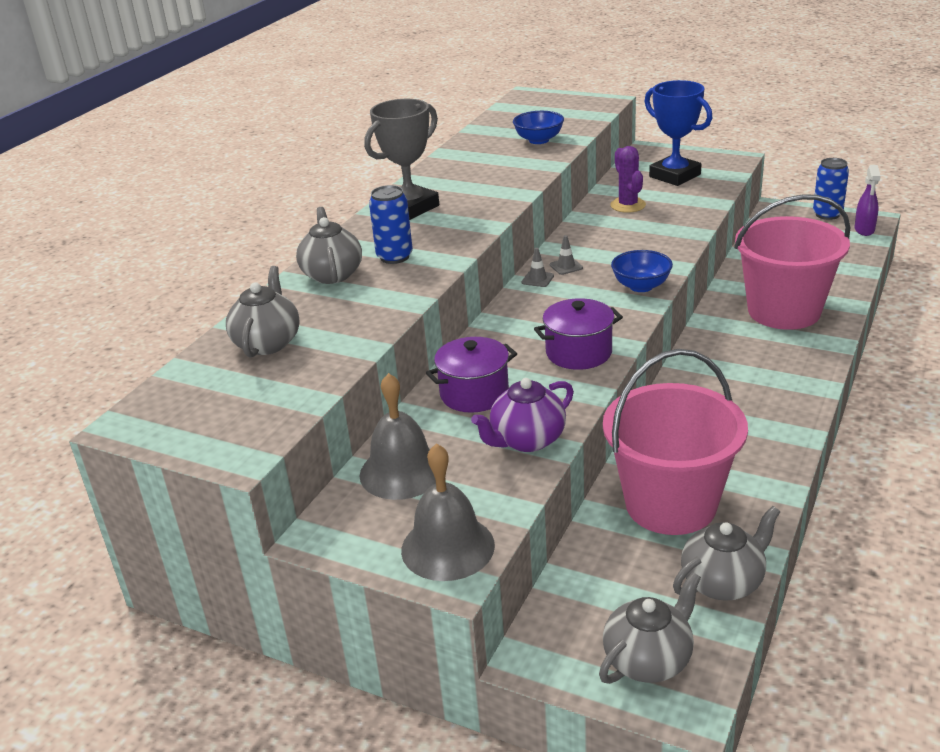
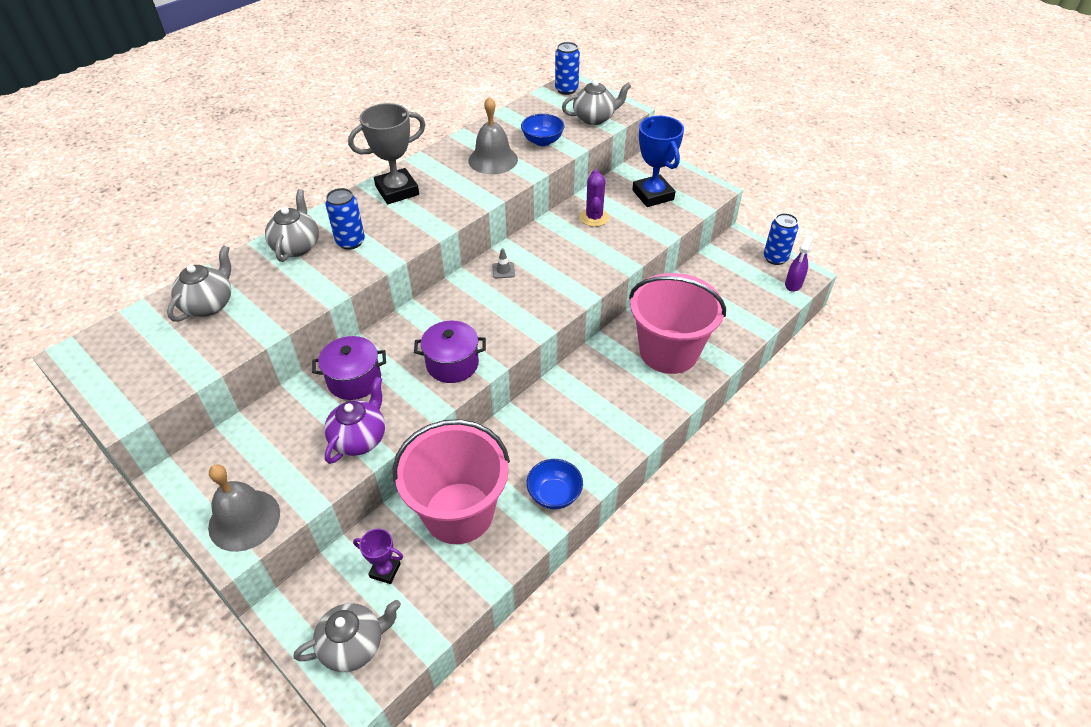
camera: 15 degrees right, 15 degrees up
(402, 471) = (260, 438): grey bell -> grey bell (493, 160)
(526, 99) = (566, 90): none -> blue can
(526, 440) = (359, 438): purple teapot -> purple teapot turned 135 degrees clockwise
(537, 279) = (474, 277): grey traffic cone -> none
(628, 580) = (385, 570): none -> purple trophy
(641, 286) = (544, 309): blue bowl -> blue bowl (554, 495)
(723, 582) = (447, 597): grey teapot -> grey teapot (594, 118)

